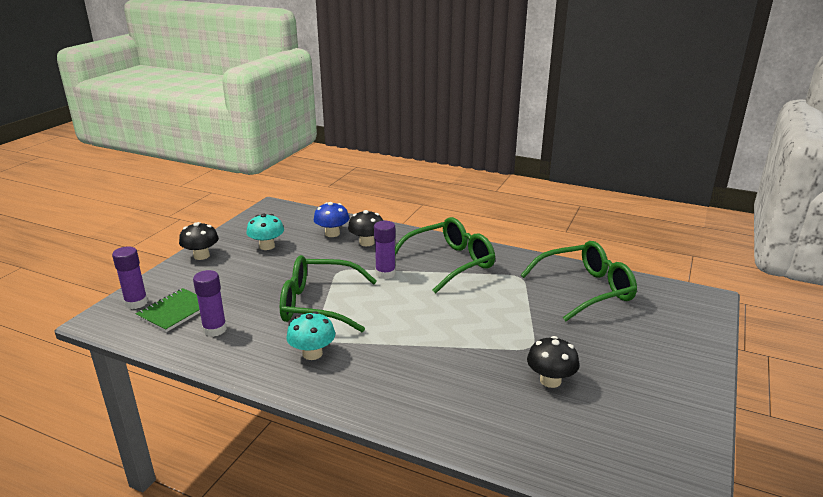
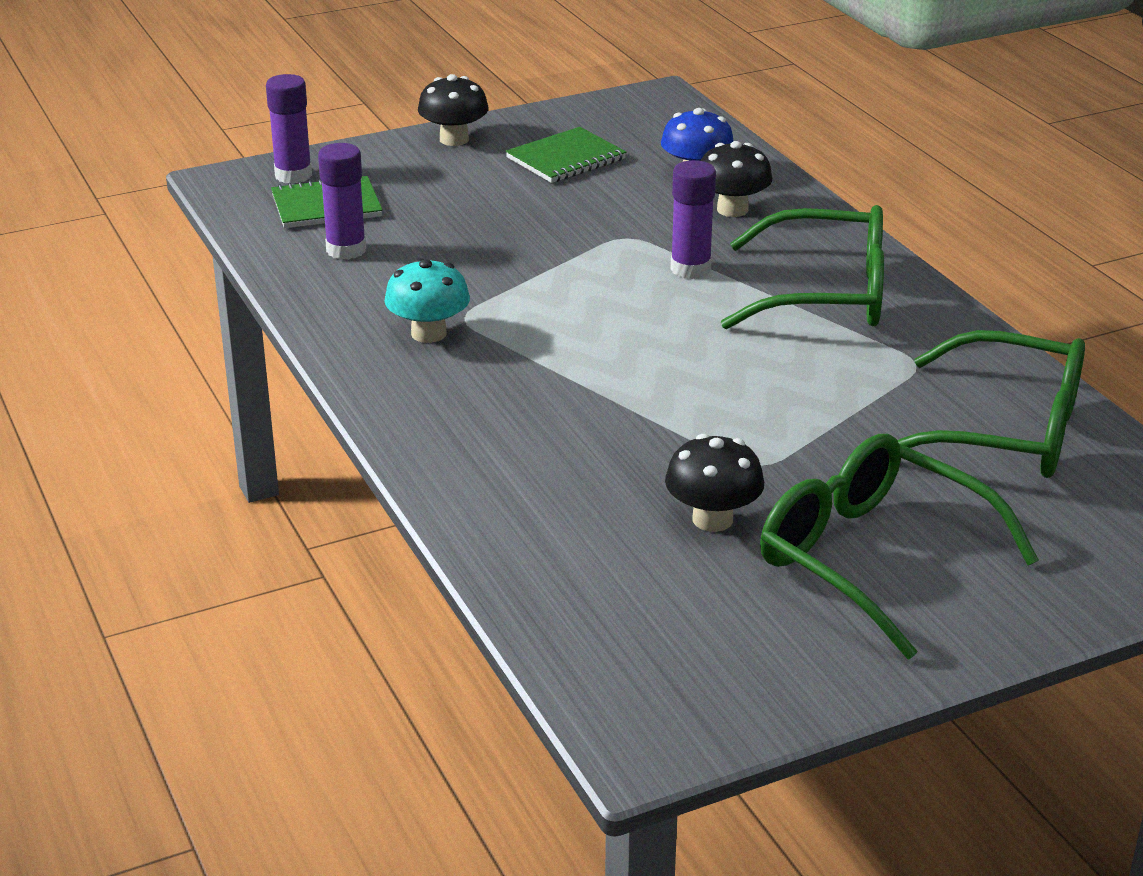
camera: 40 degrees right, 5 degrees up
(267, 246) = (566, 159): turquoise mushroom -> green notebook
(318, 304) = (525, 273): green glasses -> green glasses (872, 558)

